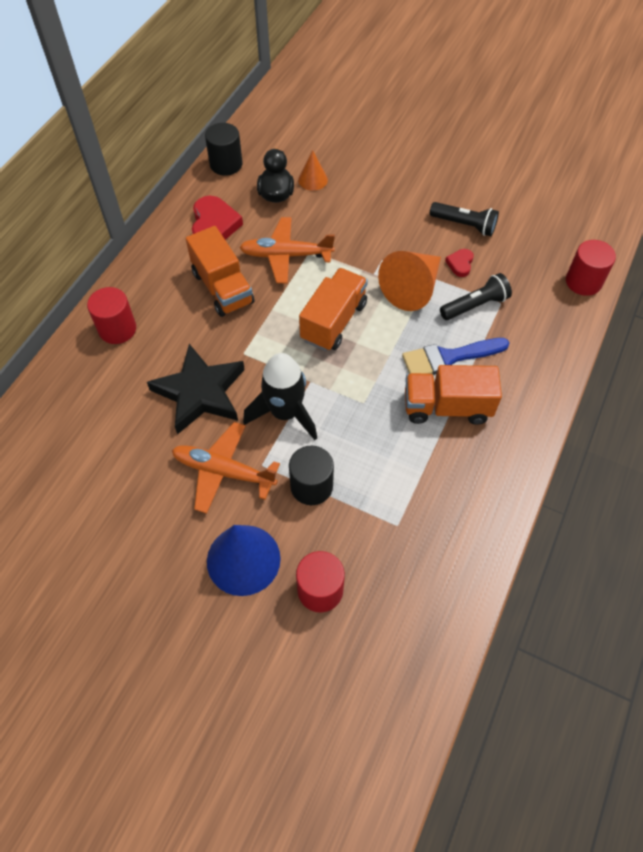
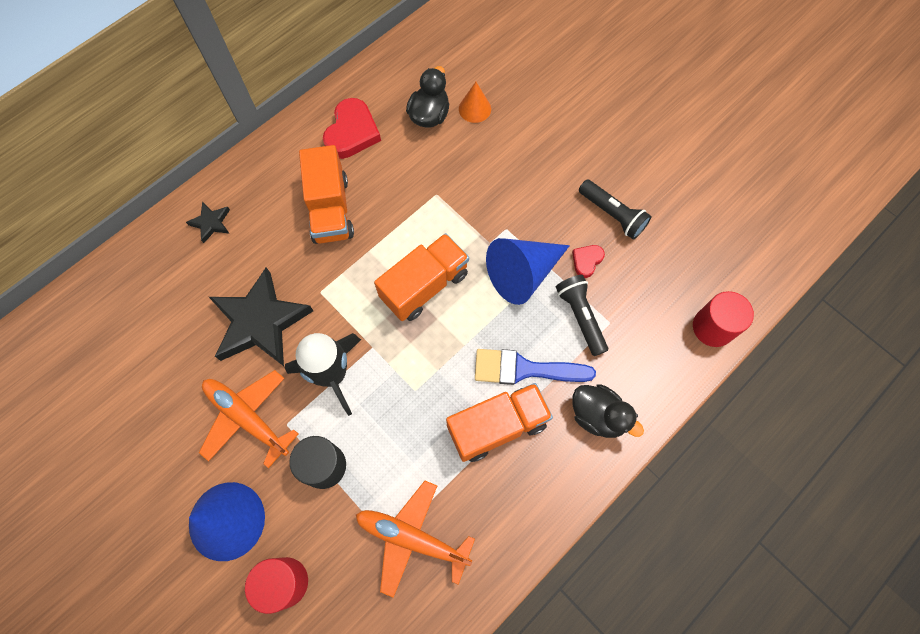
camera: 20 degrees right, 10 degrees up
(117, 329) = (211, 223): red cylinder -> black star
(226, 164) = (393, 63): black cylinder -> none
(285, 255) = (409, 192): orange plane -> orange plane (412, 538)
(412, 288) = (523, 274): orange cone -> blue cone
(447, 407) = (497, 426): orange truck -> orange truck turned 135 degrees clockwise
(475, 305) = (580, 317): black flashlight -> black flashlight turned 105 degrees counterclockwise
(525, 373) = (598, 416): none -> black duck

